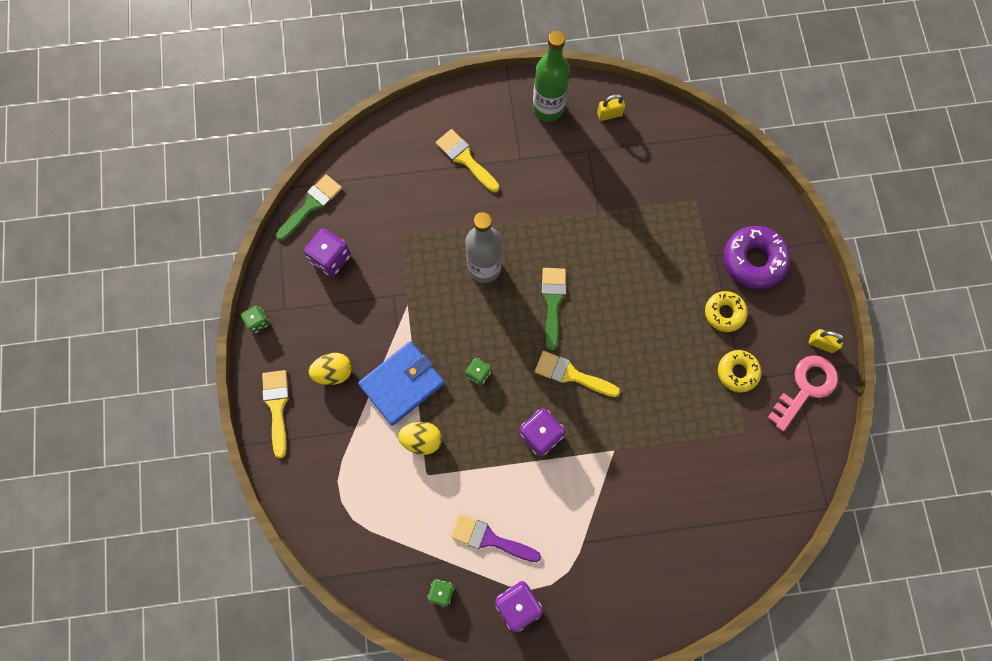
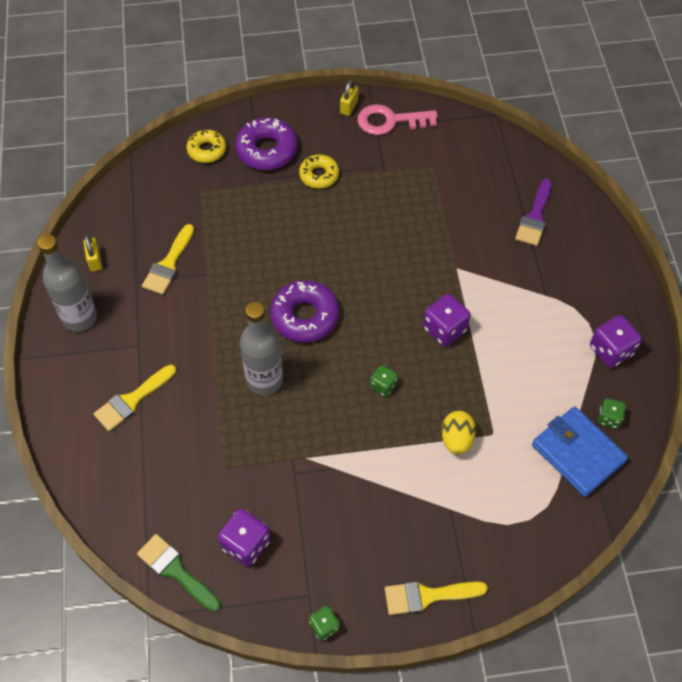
camera: 90 degrees left, 15 degrees down
(334, 372) = (385, 534): yellow egg -> none
(402, 384) = (396, 460): blue wallet -> blue wallet (578, 453)
(490, 539) = (552, 374): purple brush -> purple brush (535, 217)
(548, 108) = (80, 317): green bottle -> grey bottle
(553, 302) = (305, 316): green brush -> purple donut
(571, 374) = (382, 301): yellow brush -> yellow brush (168, 264)
(737, 372) = (377, 169): yellow donut -> yellow donut (207, 150)
(805, 387) = (390, 121): pink key -> pink key turned 45 degrees counterclockwise

